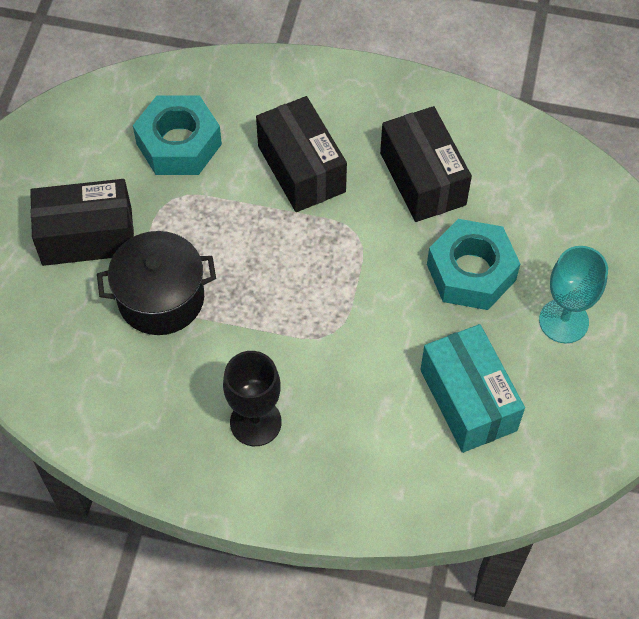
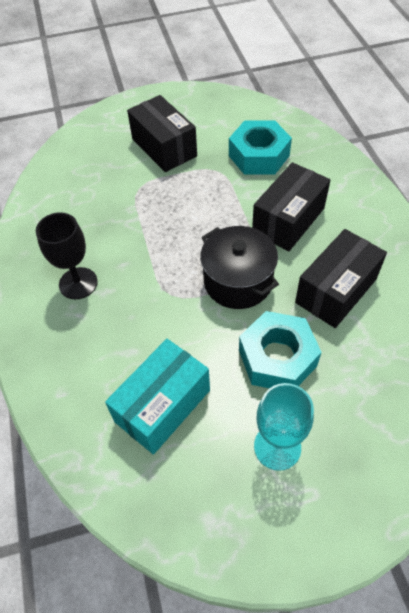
camera: 65 degrees right, 5 degrees down
(161, 298) = (142, 197): black pot -> black pot (238, 282)

